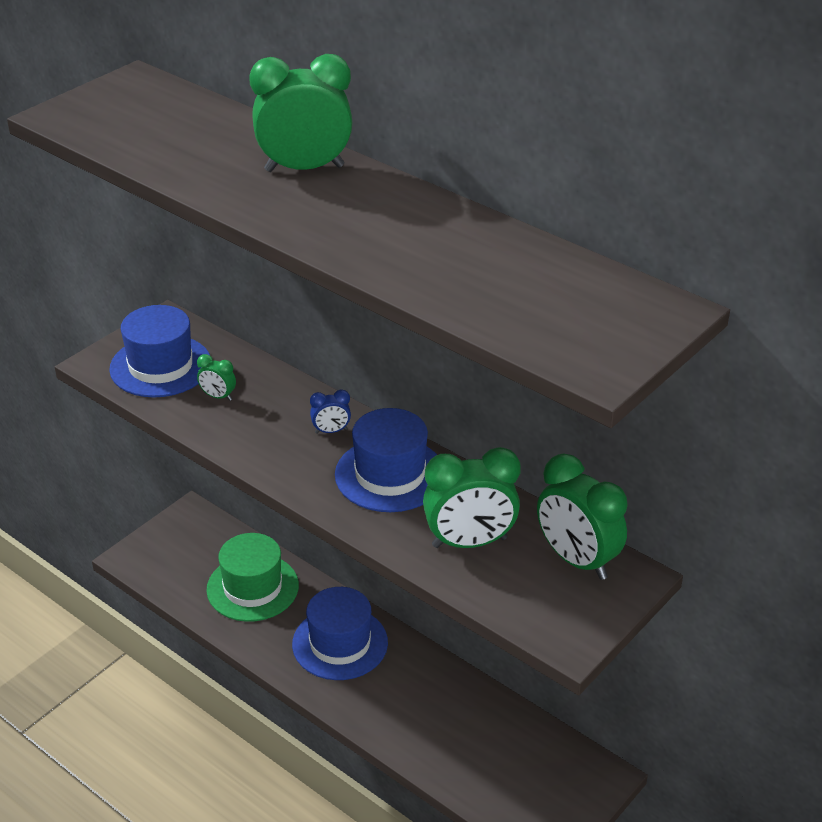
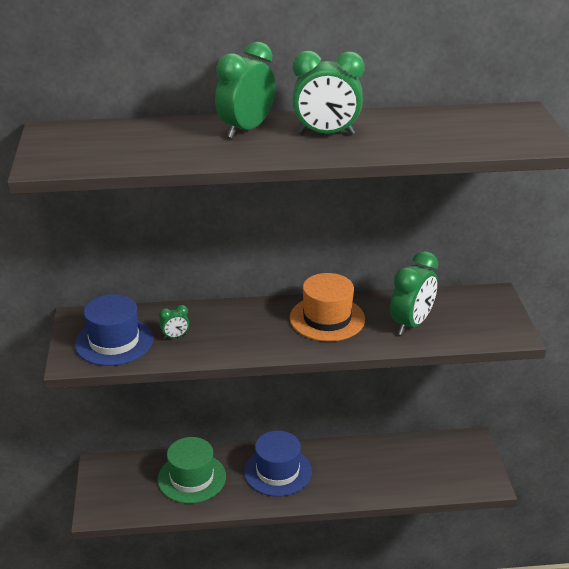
camera: 45 degrees left, 5 degrees down
(331, 431) = (264, 317): blue clock -> none
(390, 474) = (327, 318): blue hat -> orange hat
(577, 560) = (465, 302): green clock -> green clock (326, 134)

